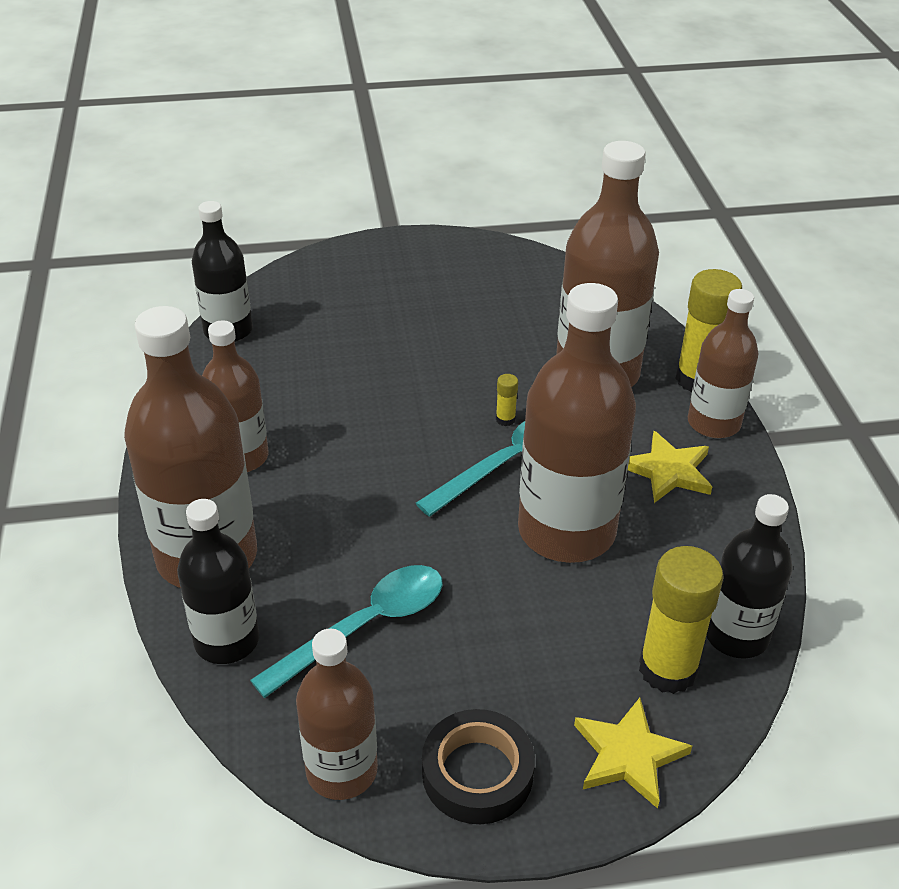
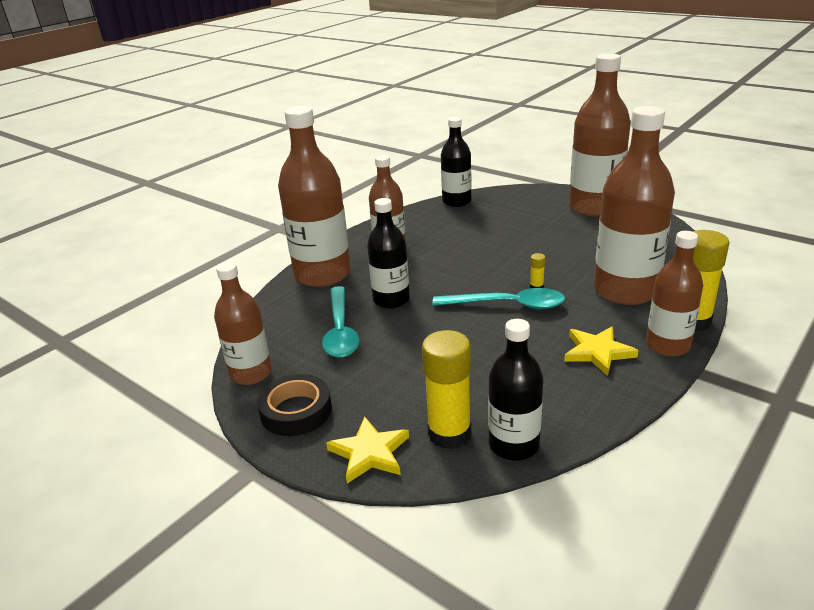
camera: 50 degrees right, 10 degrees down
(227, 640) = (284, 305): black bottle -> black bottle (391, 300)
(365, 626) = (340, 330): turquoise spoon -> turquoise spoon turned 75 degrees clockwise
(566, 531) = (493, 347): brown bottle -> brown bottle (594, 207)

